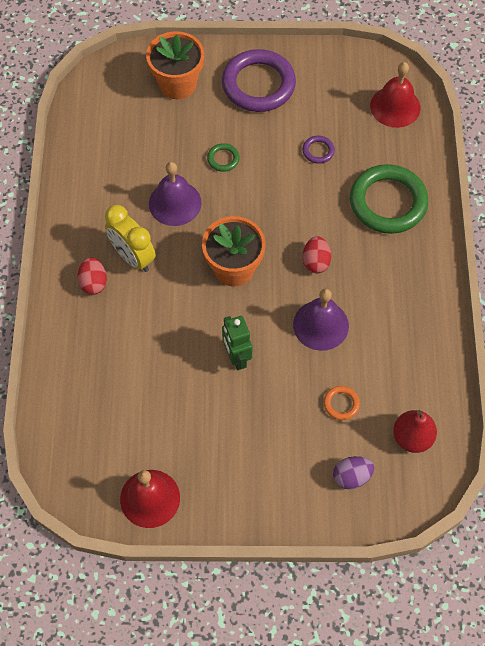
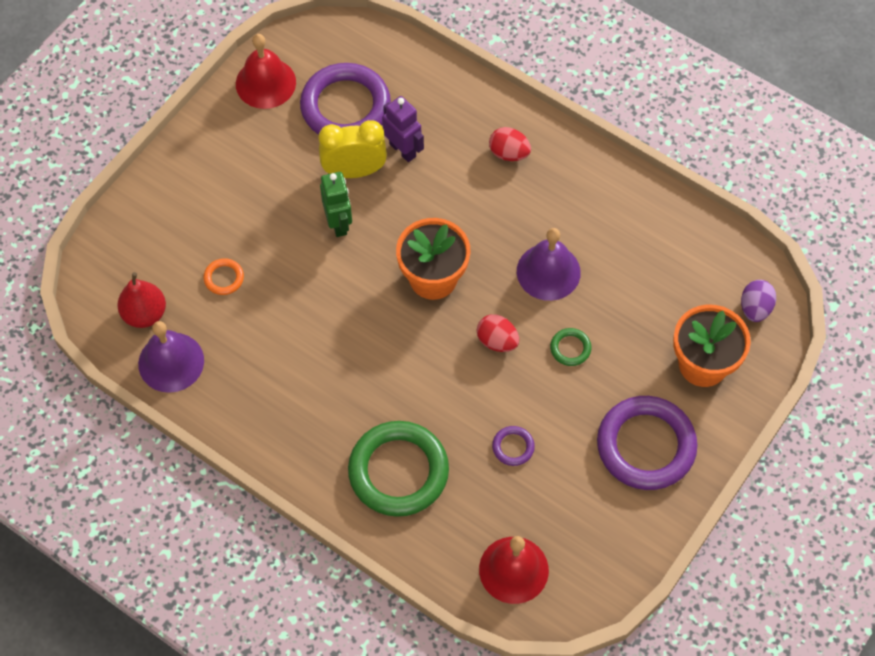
camera: 125 degrees right, 0 degrees up
(130, 421) = (345, 106): none -> purple ring
(133, 257) = (512, 200): yellow clock -> yellow clock (354, 171)
(141, 355) = (403, 150): none -> purple robot
(236, 357) = (338, 223): green robot -> green robot turned 60 degrees clockwise
(316, 262) = (383, 355): red egg -> red egg (497, 341)
(320, 325) = (313, 314): purple bell -> purple bell (171, 362)
(351, 477) = (153, 241): purple egg -> purple egg (755, 308)

